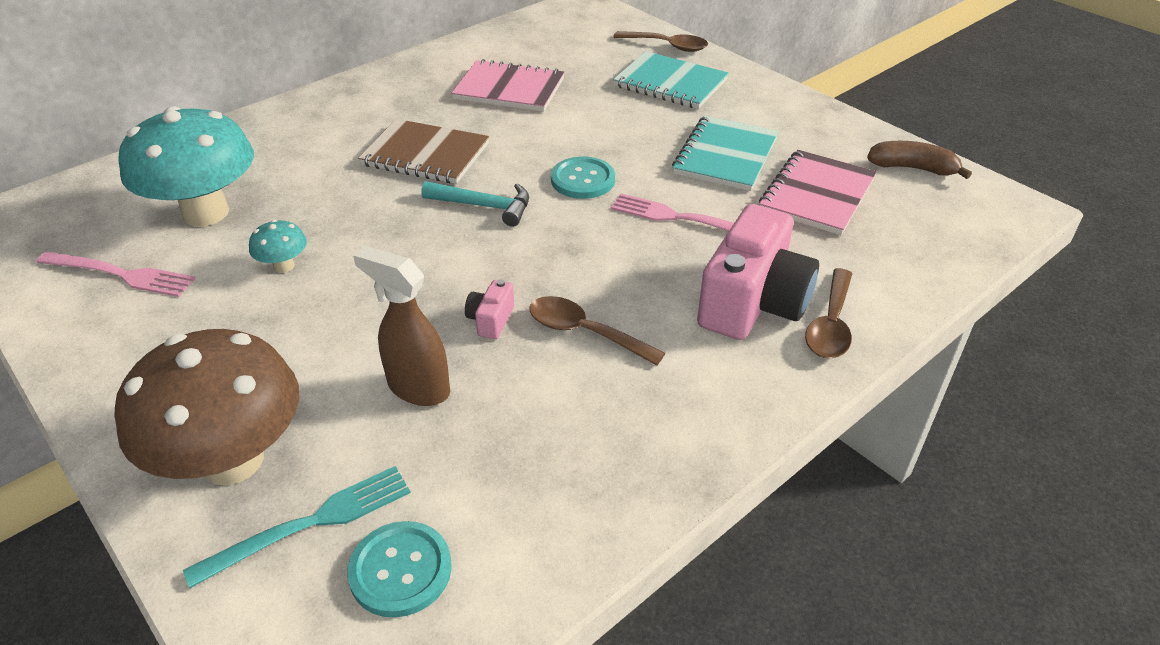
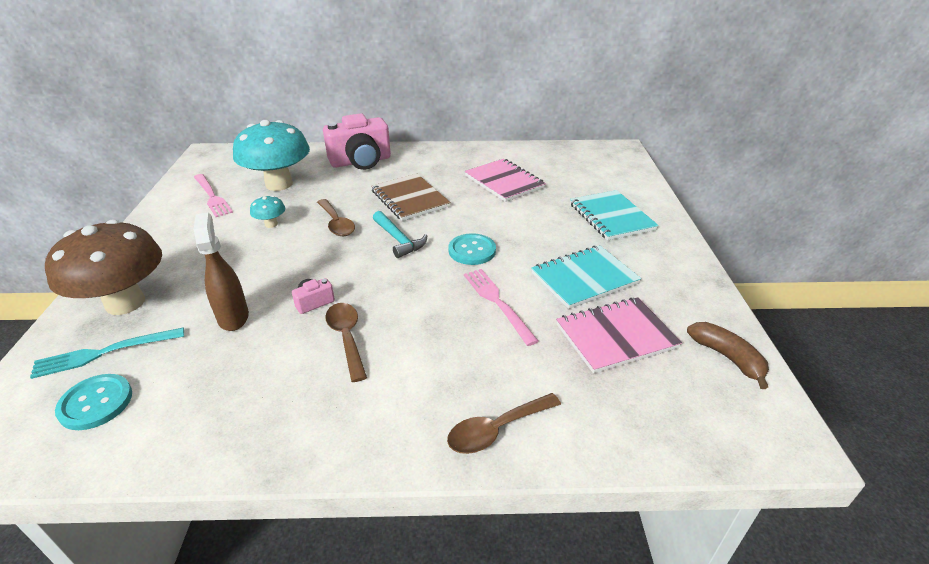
camera: 40 degrees right, 5 degrees down
(311, 523) = (104, 353): turquoise fork -> turquoise fork turned 150 degrees clockwise
(667, 46) = (642, 193): brown spoon -> brown spoon (336, 223)
(753, 303) = (466, 381): pink camera -> pink camera (361, 161)

